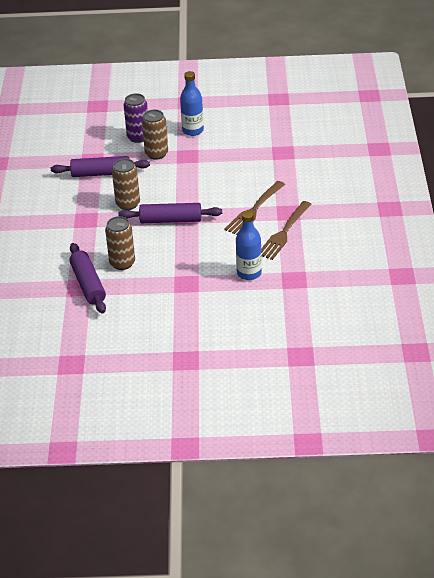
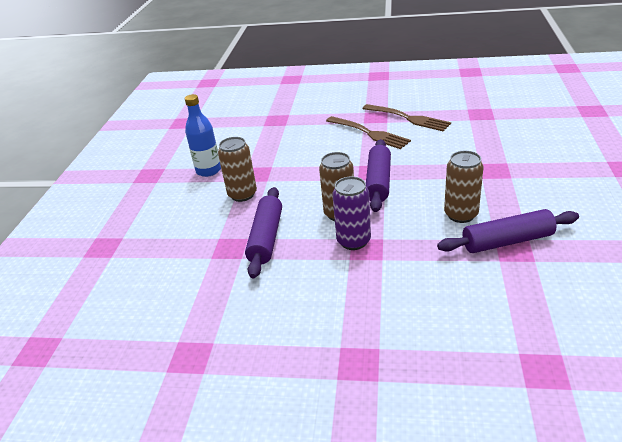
camera: 80 degrees left, 5 degrees down
(138, 137) = (200, 209): purple can -> purple can (353, 241)
(249, 273) = (473, 135): blue bottle -> none

